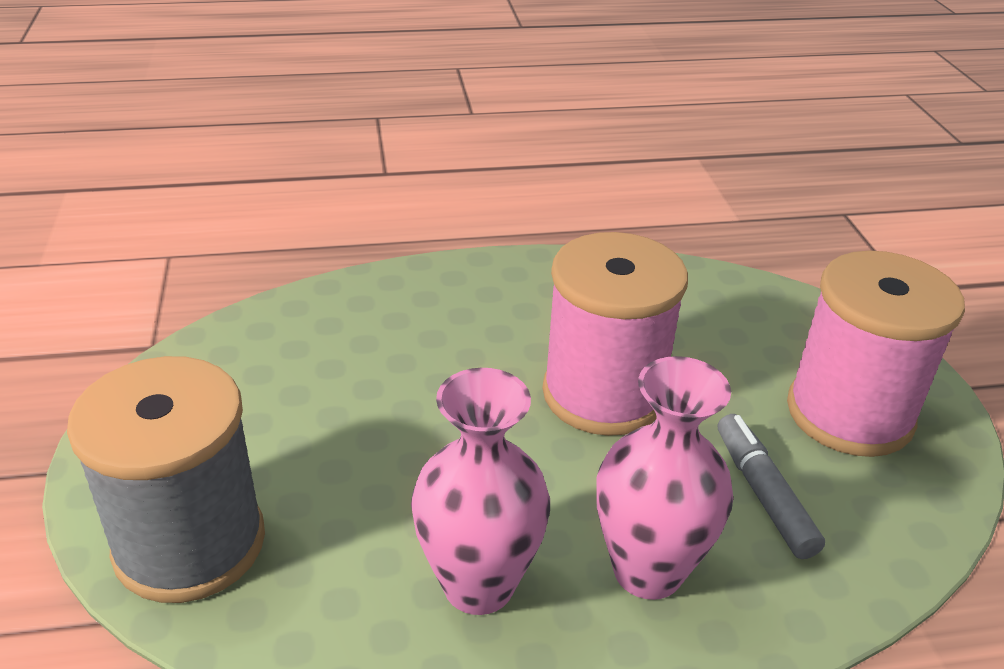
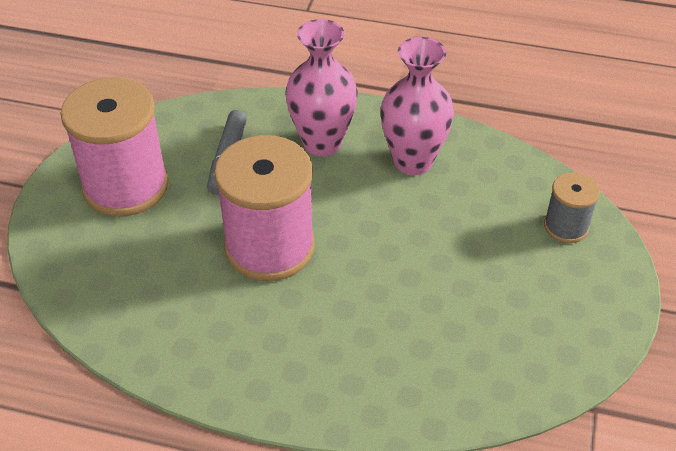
camera: 155 degrees left, 10 degrees up
(190, 543) = (566, 226): grey spool -> grey spool, size x0.51

